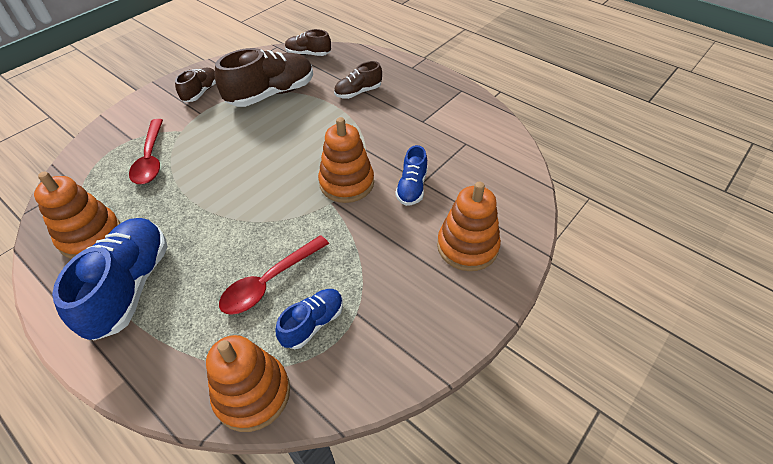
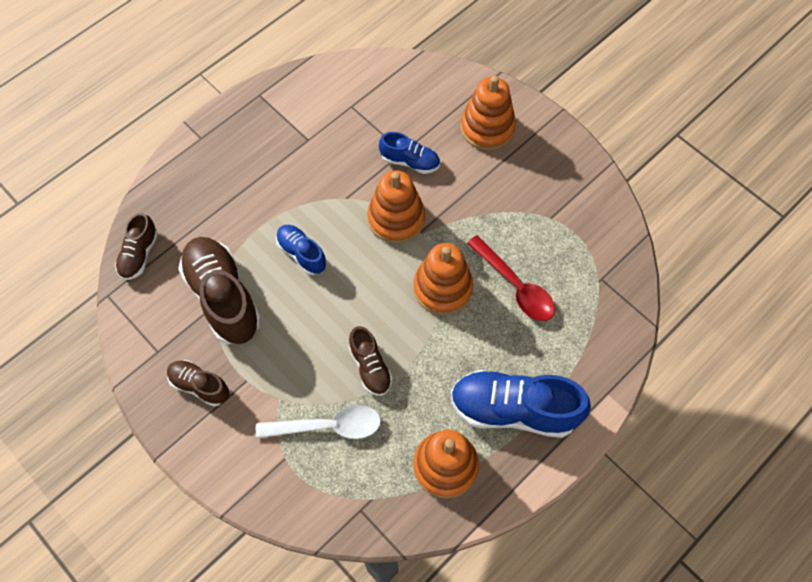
camera: 85 degrees left, 15 degrees up
(151, 159) = (328, 426): red spoon -> white spoon
(252, 394) = (620, 293): orange stacking toy -> orange stacking toy (442, 288)
(313, 323) = (559, 250): blue shoe -> blue shoe (302, 254)
(358, 92) = (241, 199): brown shoe -> brown shoe (370, 367)

